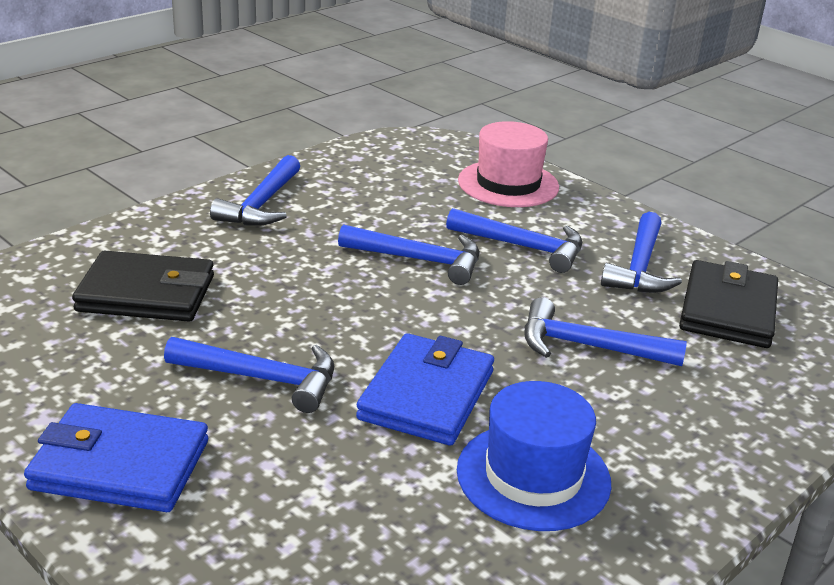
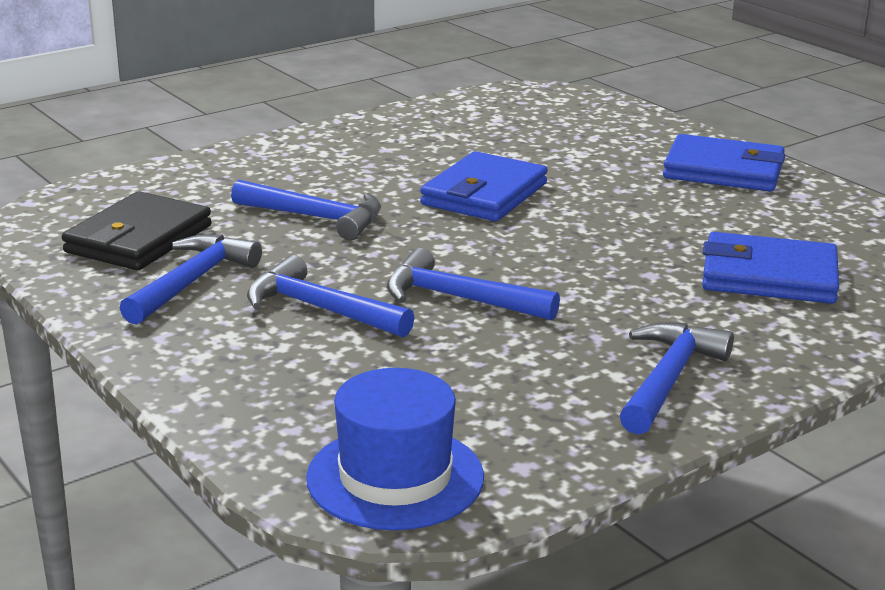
camera: 170 degrees left, 5 degrees down
(146, 293) = (769, 276): black wallet -> blue wallet
(262, 379) = (628, 209): blue hammer -> none
(508, 184) = (282, 403): pink hat -> none
(533, 476) = (417, 153): blue hat -> blue hat (395, 477)

